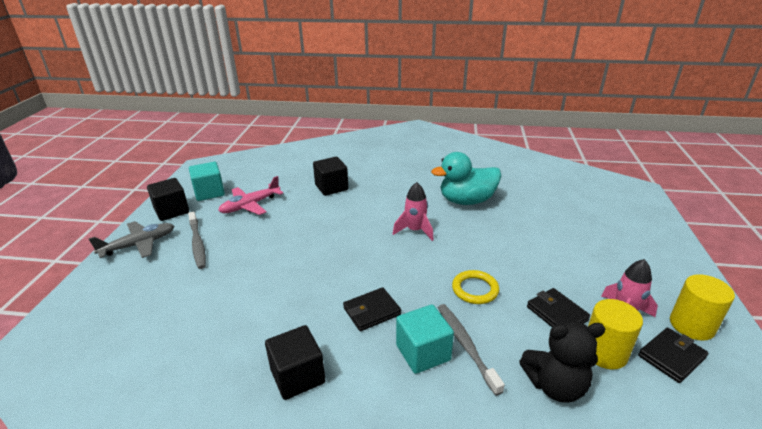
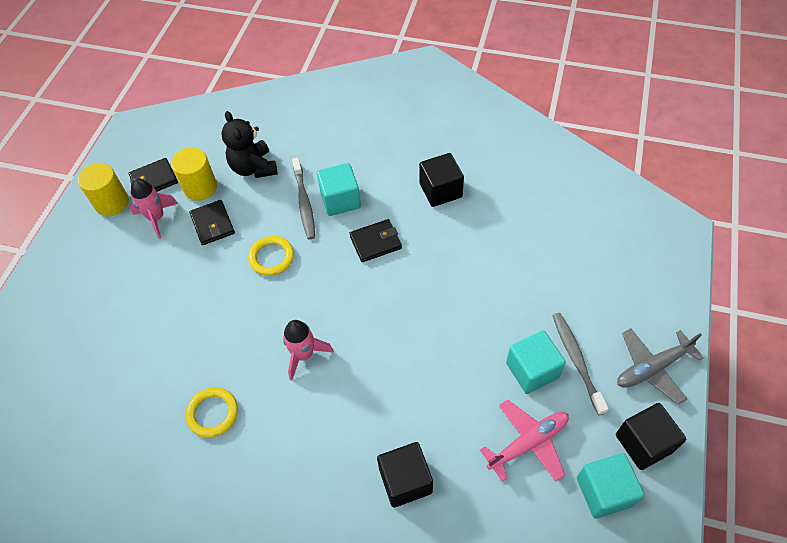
camera: 170 degrees left, 25 degrees up
(235, 236) = (532, 370): none -> turquoise cube
(466, 201) = (213, 413): turquoise duck -> yellow ring
(555, 386) = (254, 168): black teddy bear -> black teddy bear turned 120 degrees counterclockwise

